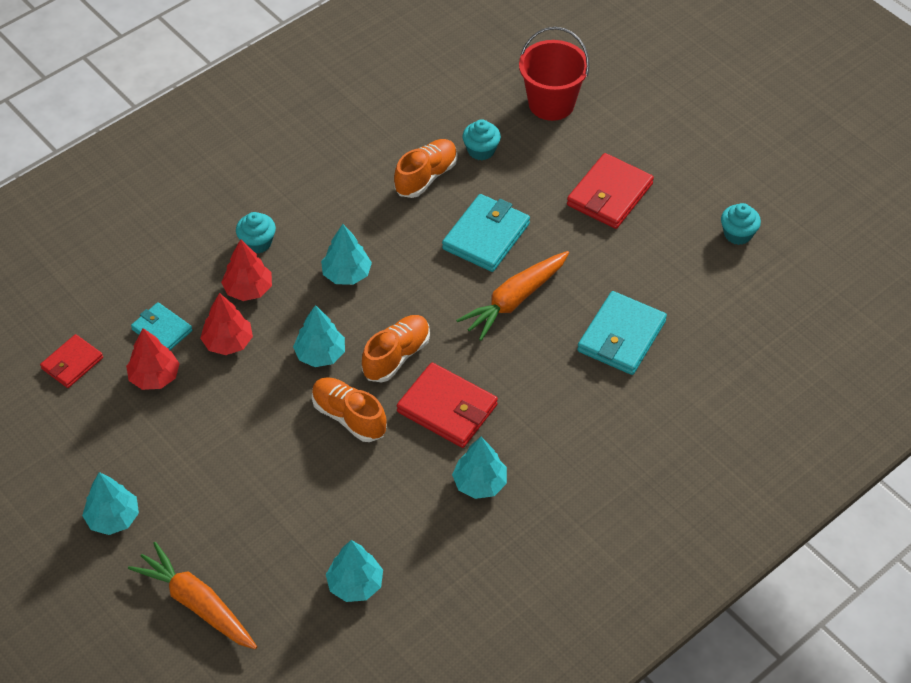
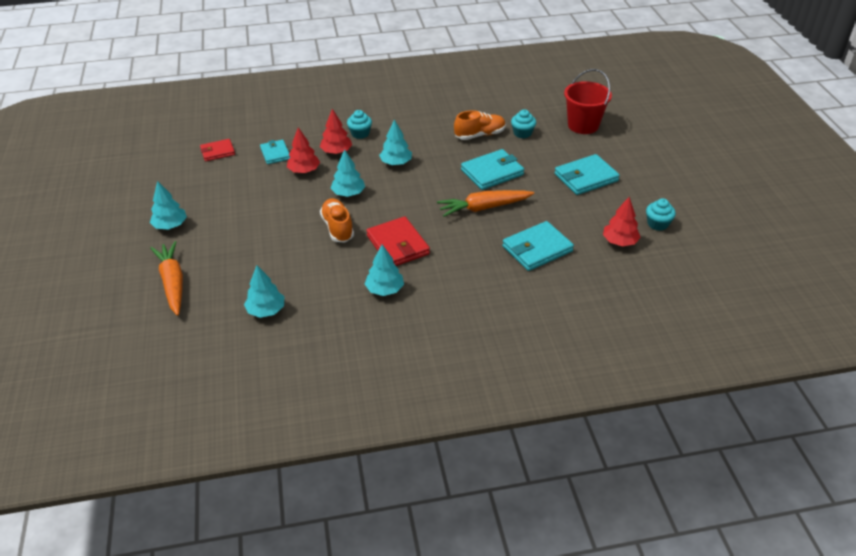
camera: 30 degrees right, 10 degrees down
(154, 377) = (252, 172): red tree -> red tree (619, 242)
(396, 356) = (390, 209): orange shoe -> none
(609, 195) = (586, 177): red wallet -> turquoise wallet

